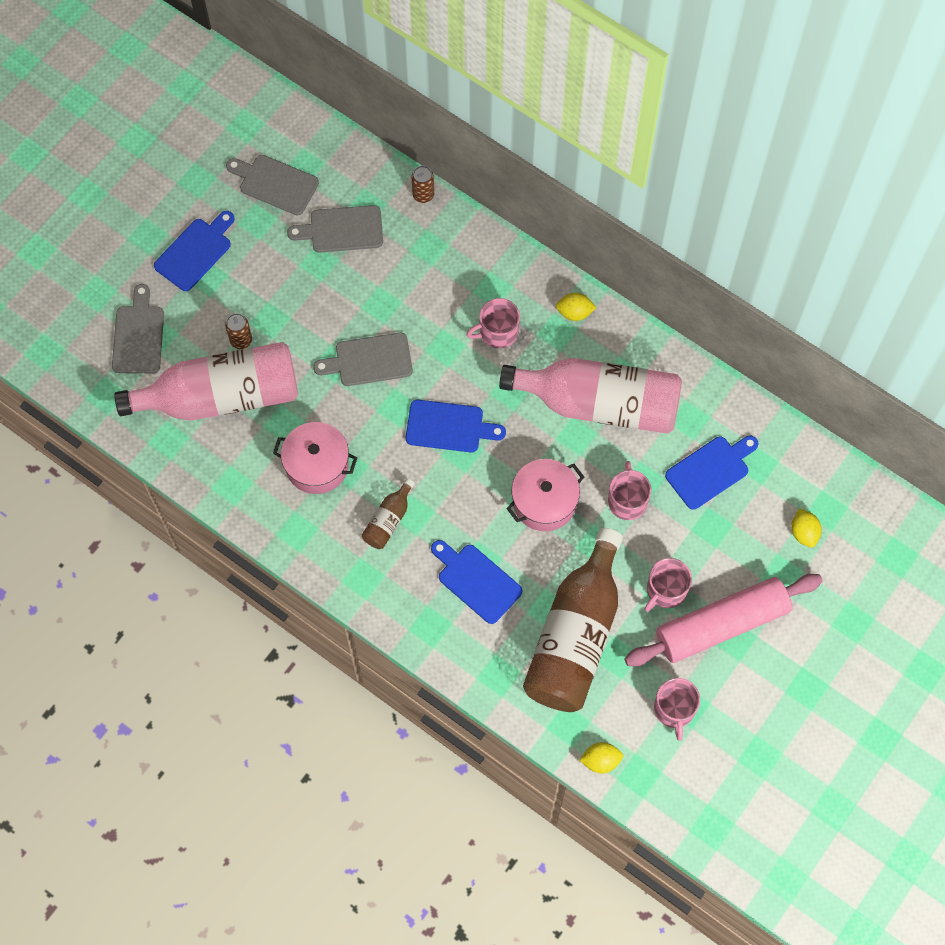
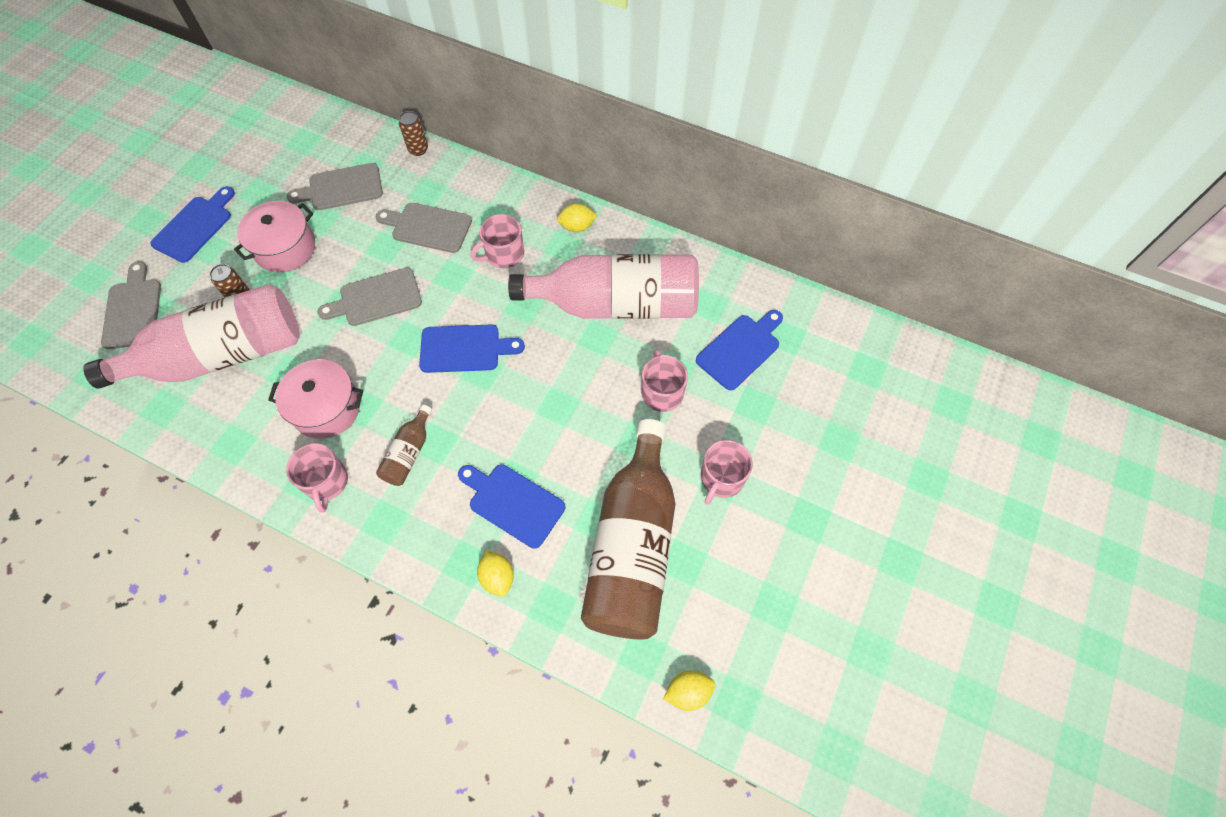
camera: 10 degrees left, 5 degrees down
(275, 184) = (275, 159): grey cutting board -> grey cutting board (428, 227)
(544, 502) = (575, 407): pink pot -> pink pot (285, 248)
(674, 709) = (760, 612): pink mug -> pink mug (326, 482)
(721, 625) = (790, 506): pink rolling pin -> none
(804, 532) = (850, 395): yellow lemon -> yellow lemon (497, 577)

